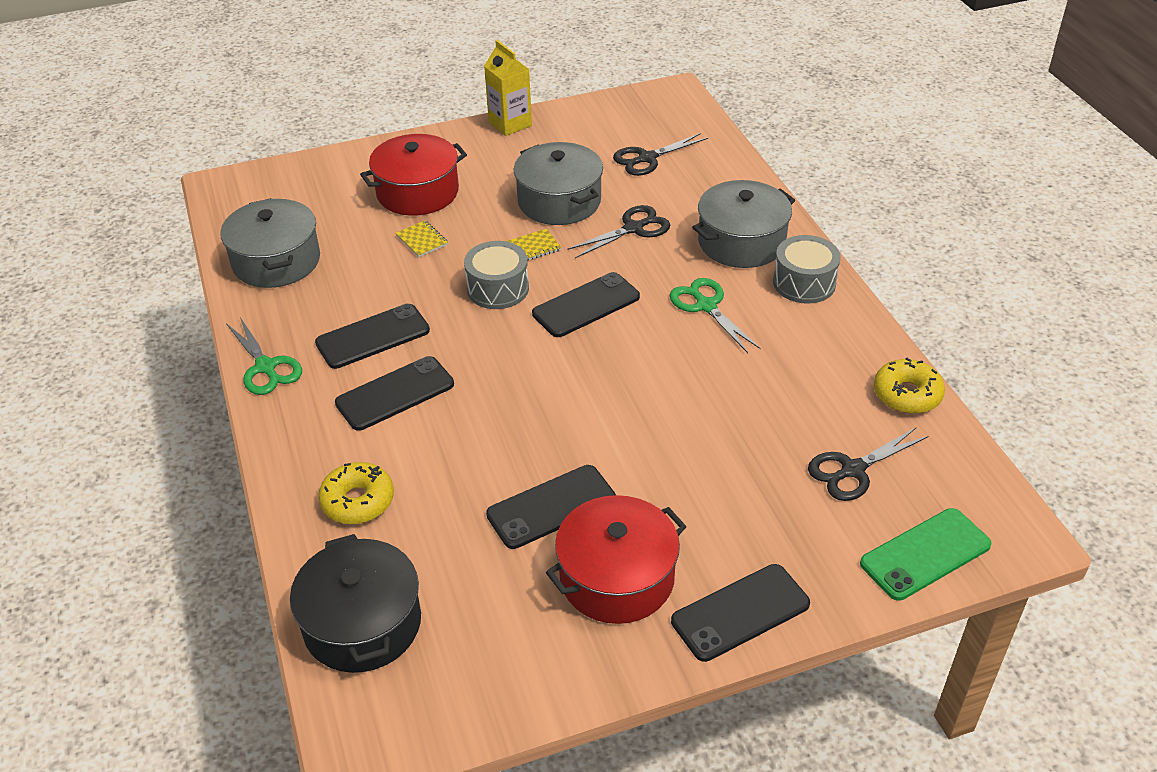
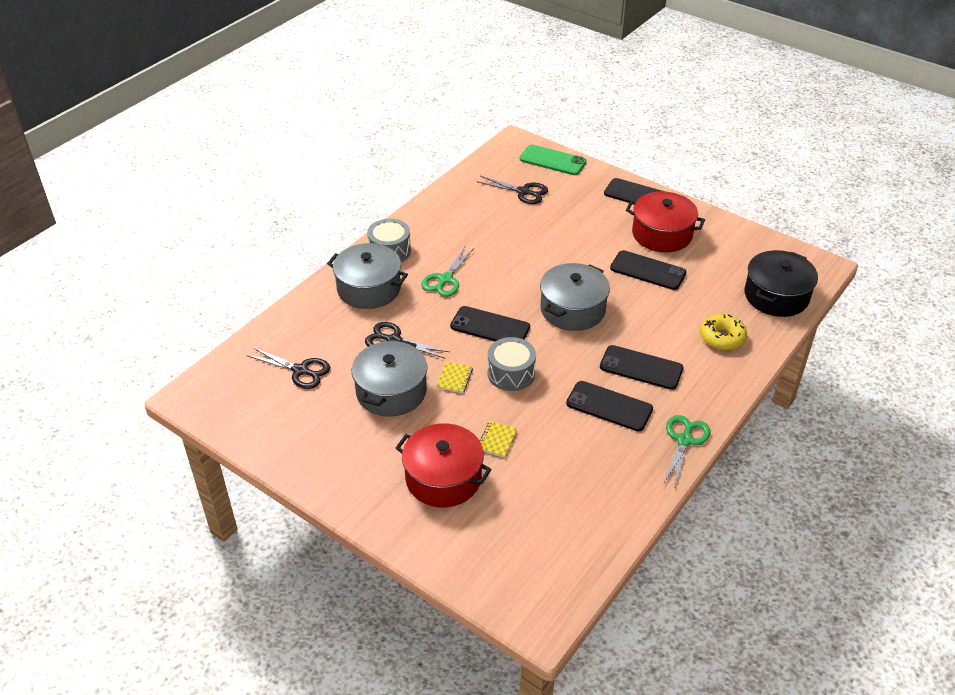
camera: 125 degrees left, 0 degrees up
(276, 261) = (592, 509): grey pot -> grey pot (573, 309)
(510, 124) = (304, 475): yellow carton -> none
(533, 247) = (454, 378): yellow notebook -> yellow notebook turned 75 degrees clockwise
(907, 394) = (453, 191): yellow donut -> none

